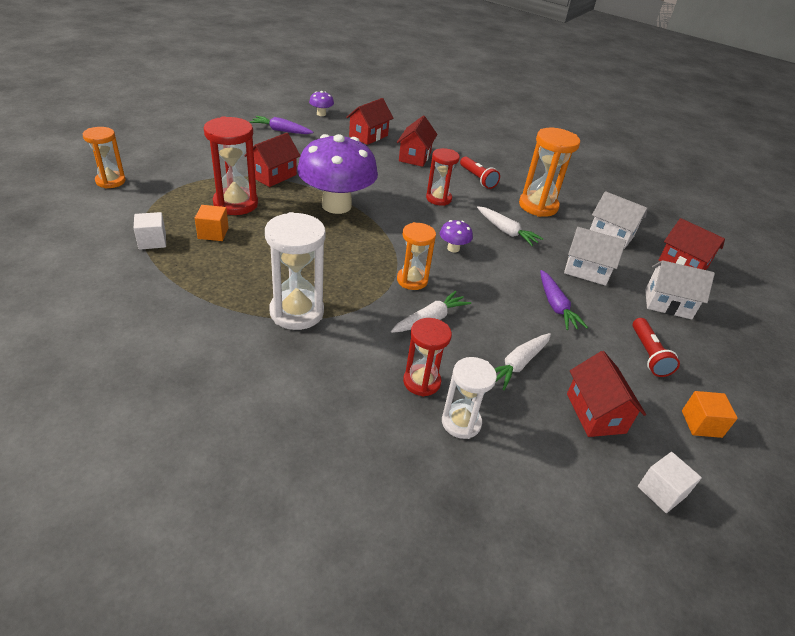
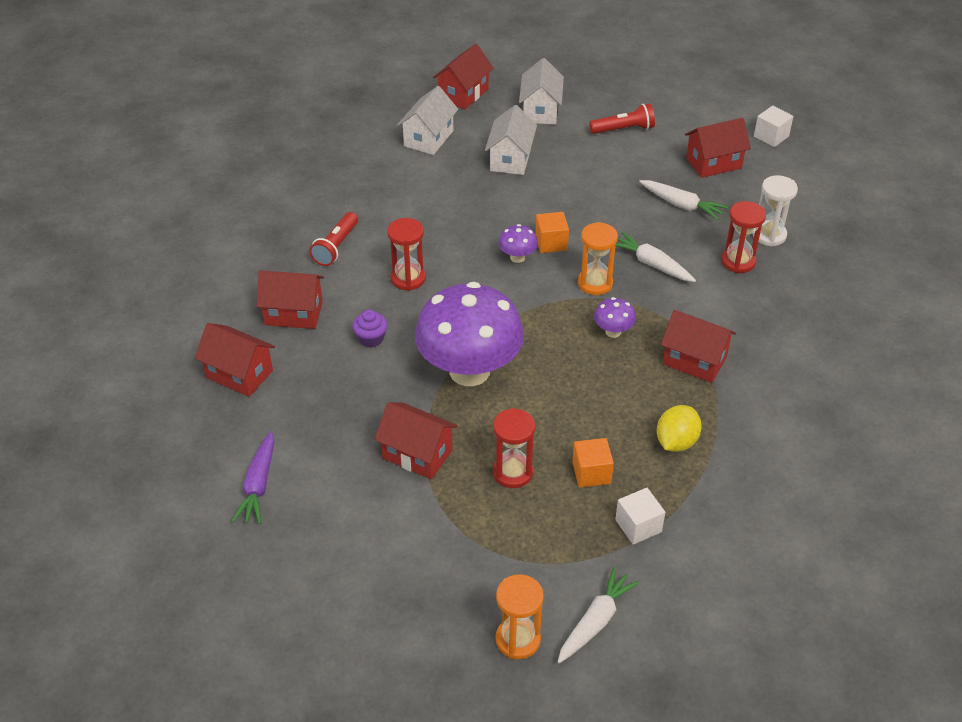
camera: 95 degrees left, 5 degrees up
(215, 278) = (676, 442): none -> yellow lemon
(235, 204) = (512, 472): red hourglass -> red hourglass, size x0.64
(297, 312) = (694, 361): white hourglass -> red house
(321, 114) = (169, 449): purple mushroom -> purple mushroom (613, 332)
(382, 177) = (371, 338): none -> purple cupcake
(477, 178) = (336, 247): red flashlight -> red flashlight turned 150 degrees clockwise
(506, 231) = (460, 217): white carrot -> white carrot (595, 621)
(538, 206) = (387, 192): orange hourglass -> none
(556, 306) = (583, 181): purple carrot -> none
(701, 424) = (692, 110): orange cube -> orange cube (551, 243)

